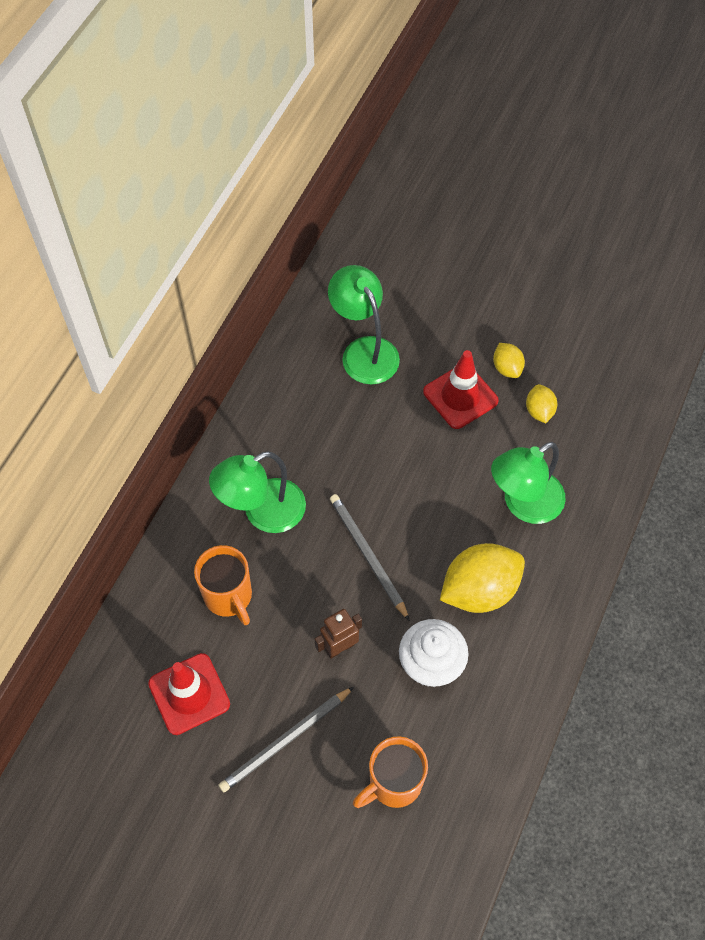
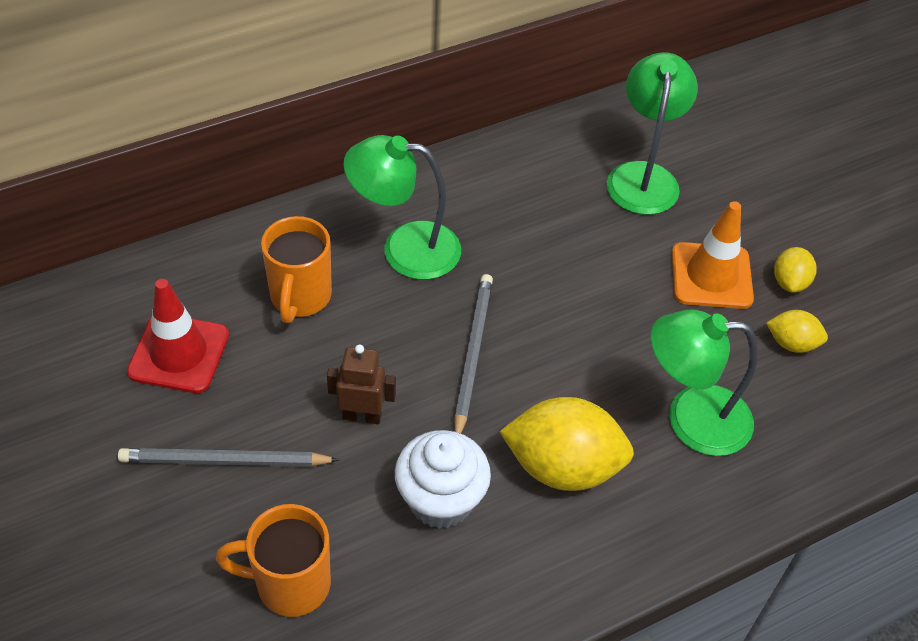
camera: 35 degrees right, 10 degrees down
(460, 396) = (711, 276): red traffic cone -> orange traffic cone
(539, 411) = (791, 343): yellow lemon -> yellow lemon turned 75 degrees clockwise

